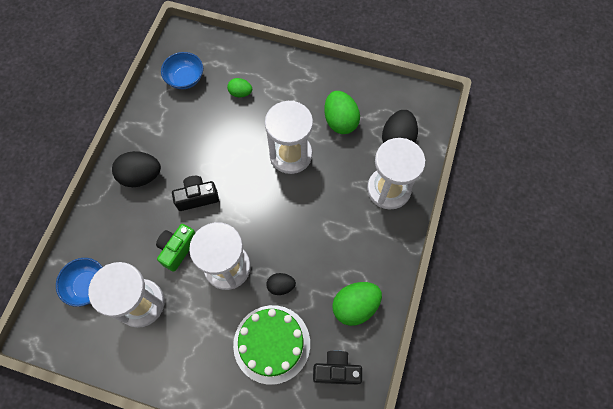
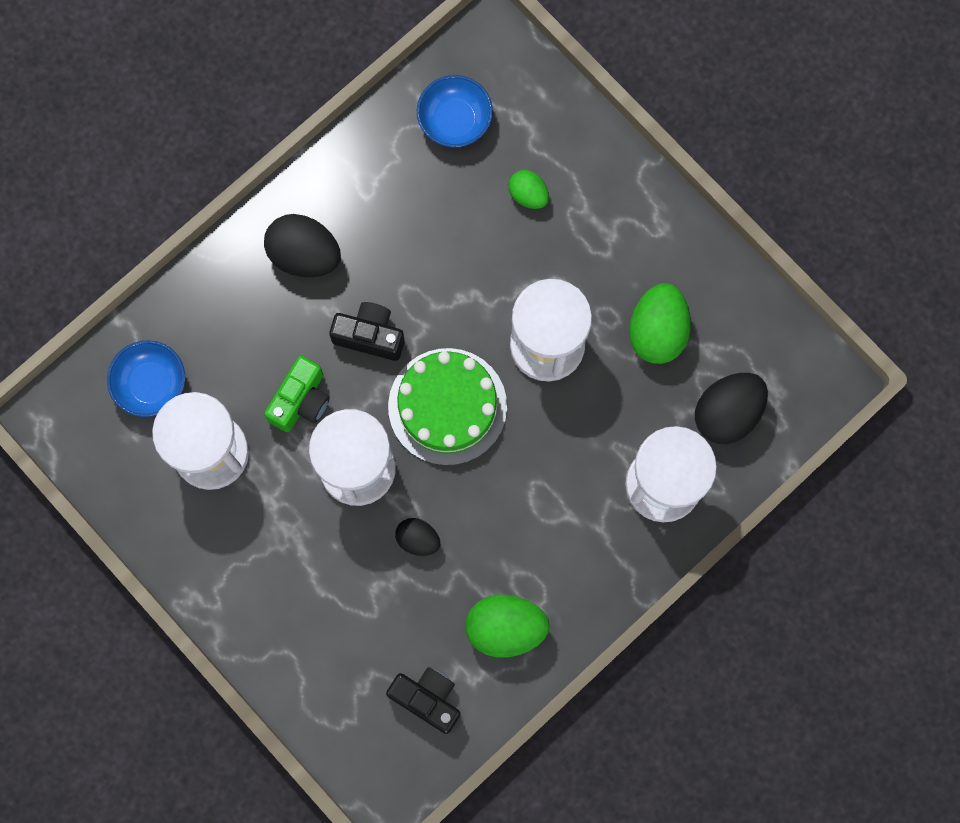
camera: 30 degrees right, 10 degrees up
(177, 249) = (301, 401): green camera -> green camera turned 150 degrees clockwise
(272, 344) = (360, 612): green cake -> green cake (447, 406)

